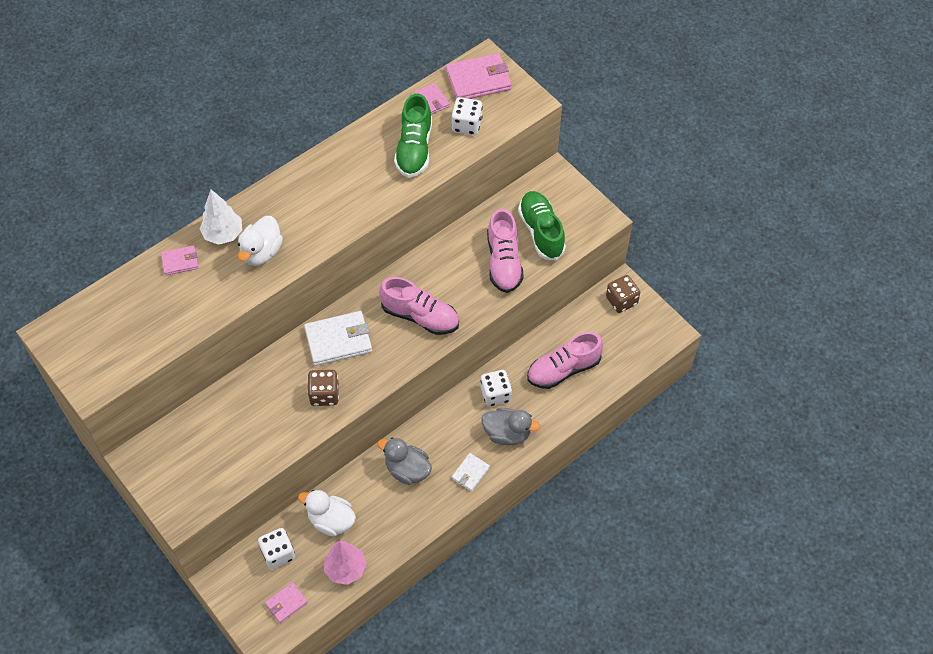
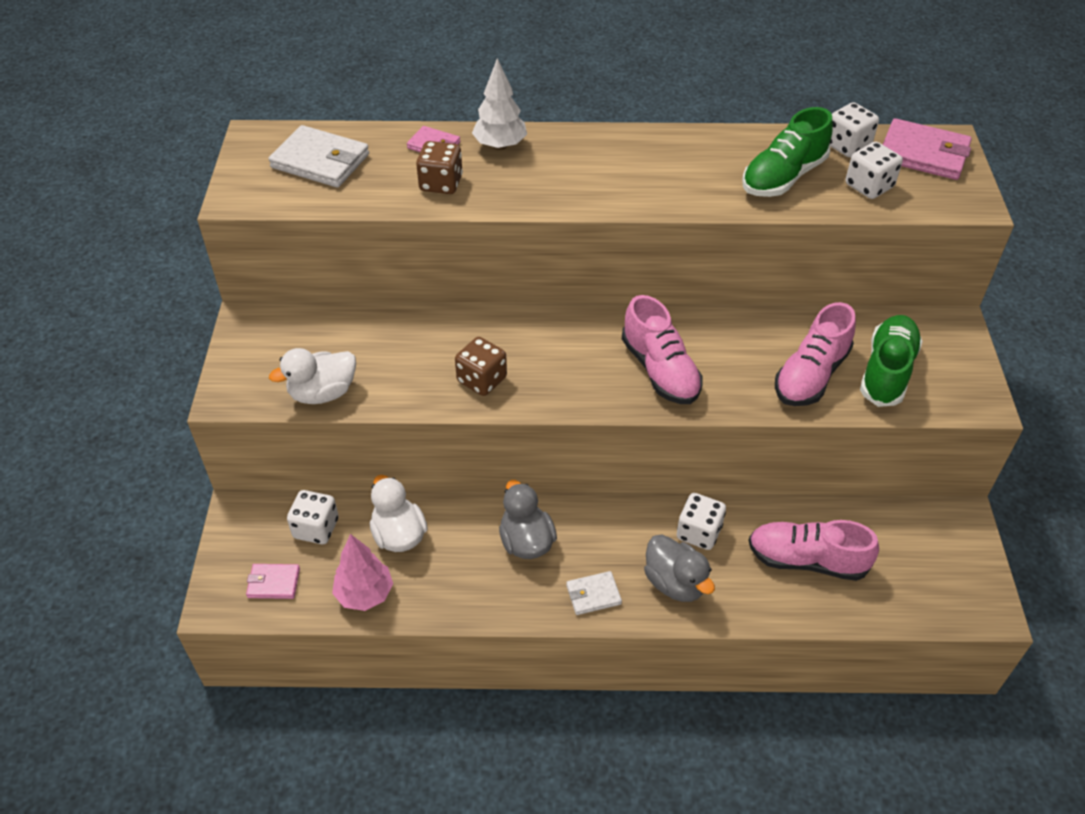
camera: 40 degrees right, 10 degrees down
(261, 252) = (521, 180): white duck -> white duck (322, 393)
(338, 340) = (548, 339): white wallet -> white wallet (320, 161)
(431, 100) = (847, 146): pink wallet -> white dice
(621, 301) = (948, 533): brown dice -> brown dice (441, 183)

